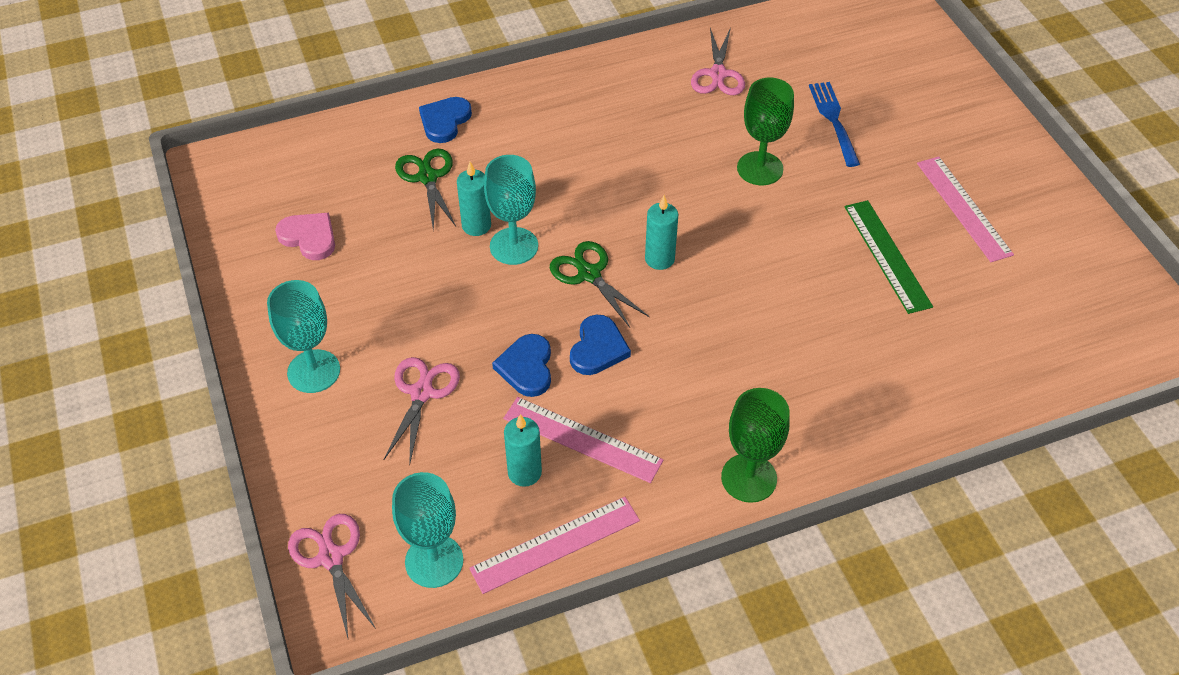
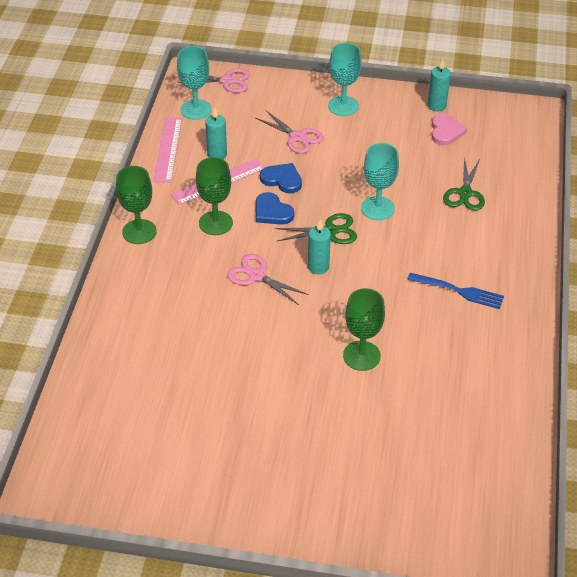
camera: 120 degrees right, 5 degrees down
(309, 237) = (446, 131): pink heart -> pink heart turned 60 degrees counterclockwise
(427, 177) = (465, 193): green scissors -> green scissors turned 90 degrees clockwise
(444, 121) = (515, 219): blue heart -> none
(476, 225) = (406, 199): turquoise candle -> turquoise candle (437, 106)
(665, 399) = (215, 223): none -> green goblet
(718, 74) = (478, 383): pink scissors -> pink scissors (256, 276)
(833, 120) = (381, 426): blue fork -> blue fork (459, 291)
(887, 255) = (234, 380): green ruler -> none
(963, 208) = (241, 450): pink ruler -> none

